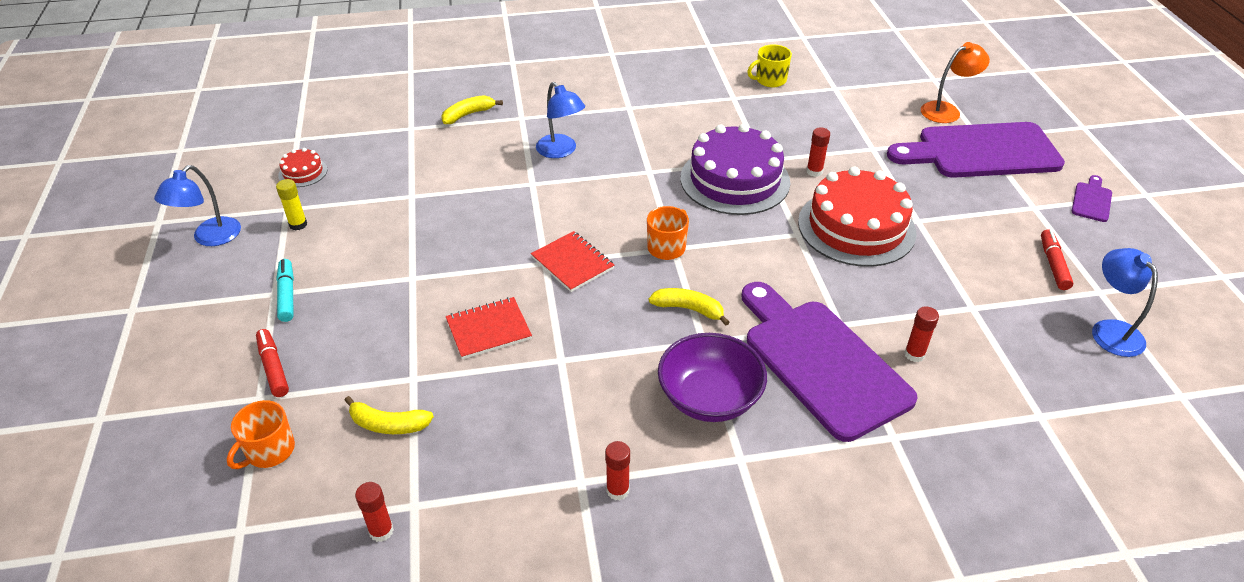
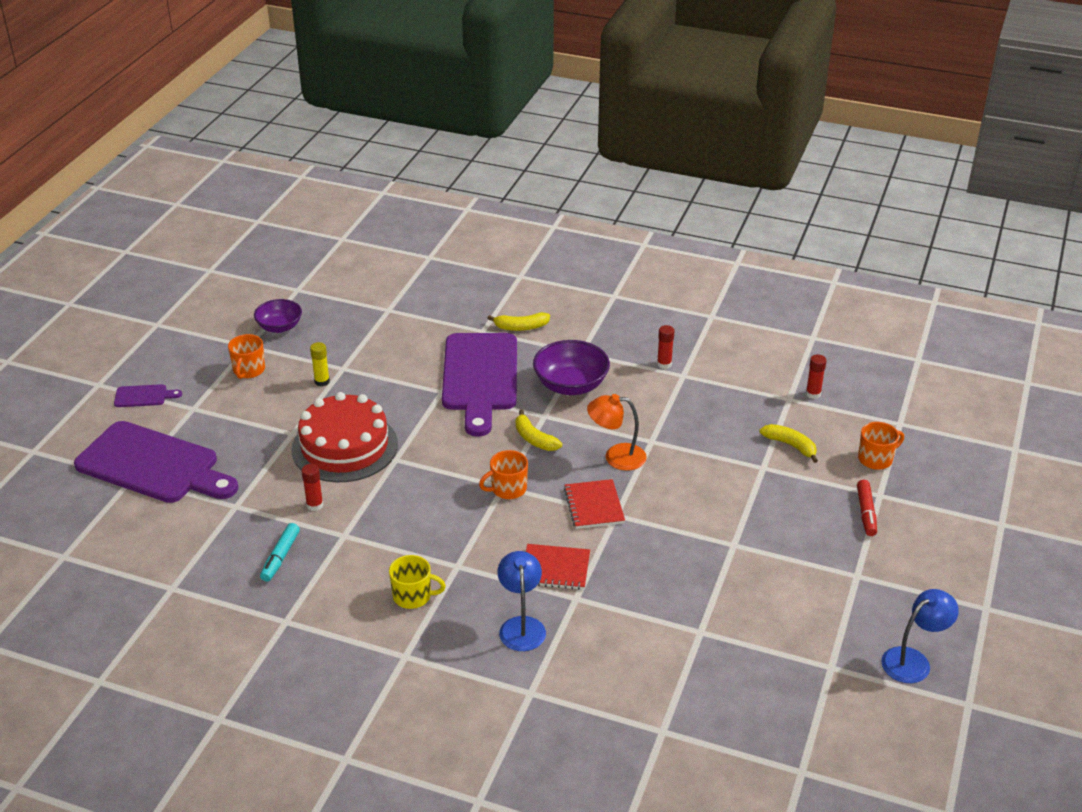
camera: 150 degrees left, 5 degrees down
(287, 295) = (846, 569): turquoise marker -> turquoise marker (280, 557)
(298, 224) = (823, 642): yellow glue stick -> yellow glue stick (322, 381)
(303, 172) = (805, 712): red cake -> none
(468, 114) = (587, 724): yellow banana -> yellow banana (521, 327)
(488, 329) = (691, 480): red notebook -> red notebook (555, 569)
(735, 180) = (391, 525): purple cake -> none
(770, 80) = (220, 629): yellow mug -> yellow mug (413, 596)
(914, 354) = (417, 360): red glue stick -> none
(946, 110) = (112, 516): orange lamp -> orange lamp (616, 457)
(1053, 264) = (249, 370): red marker -> orange mug
(1091, 200) = (144, 396): purple cutting board -> purple cutting board turned 150 degrees counterclockwise
(1110, 330) = (279, 327): blue lamp -> purple bowl

